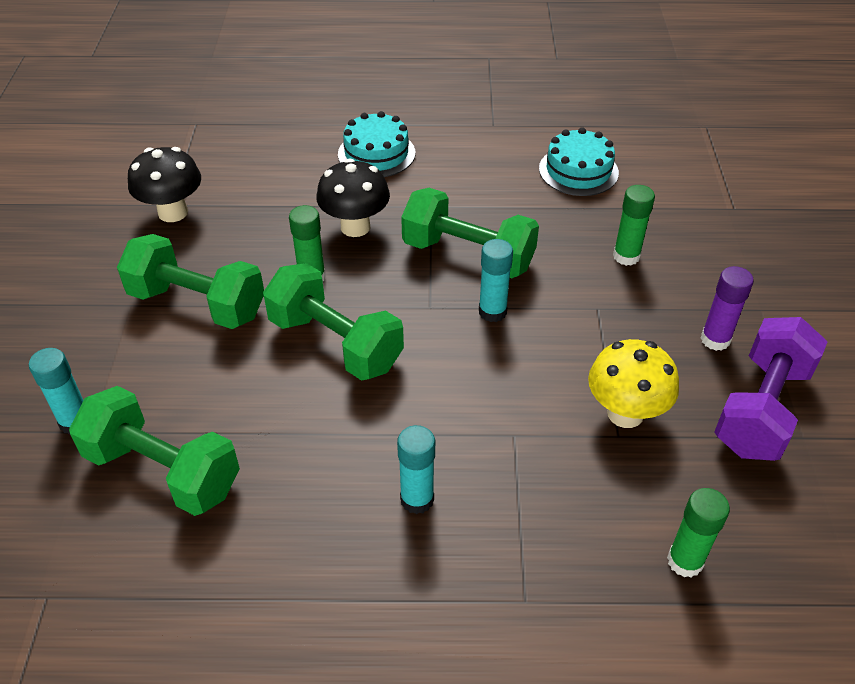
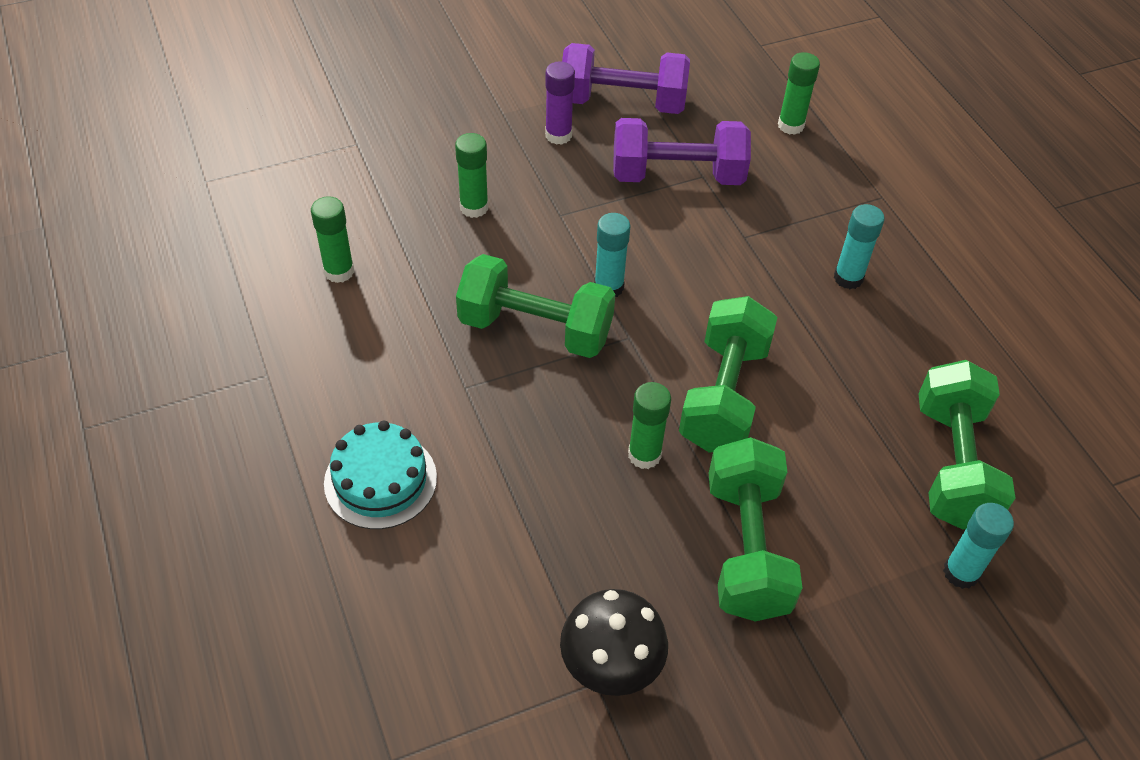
camera: 115 degrees left, 5 degrees up
(355, 227) = (538, 447): black mushroom -> none
(468, 255) = (535, 329): green dumbbell -> green dumbbell turned 75 degrees counterclockwise
(578, 171) = (339, 271): turquoise cake -> green glue stick
(625, 413) = (677, 175): yellow mushroom -> purple dumbbell

